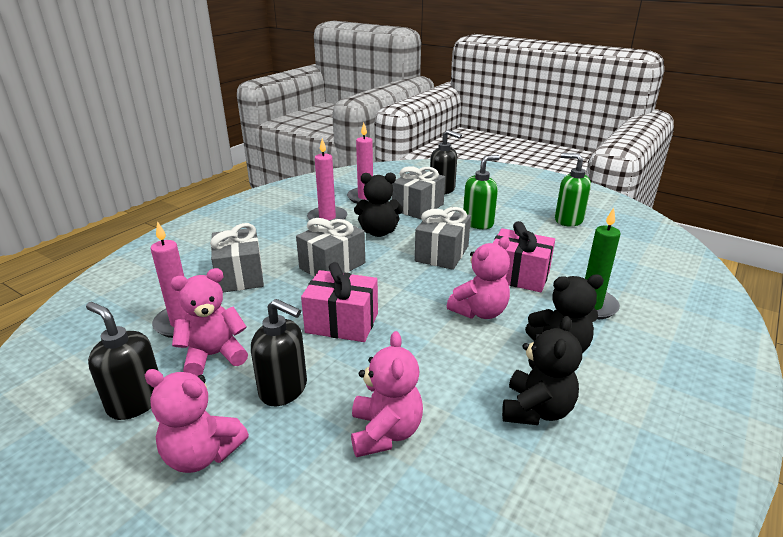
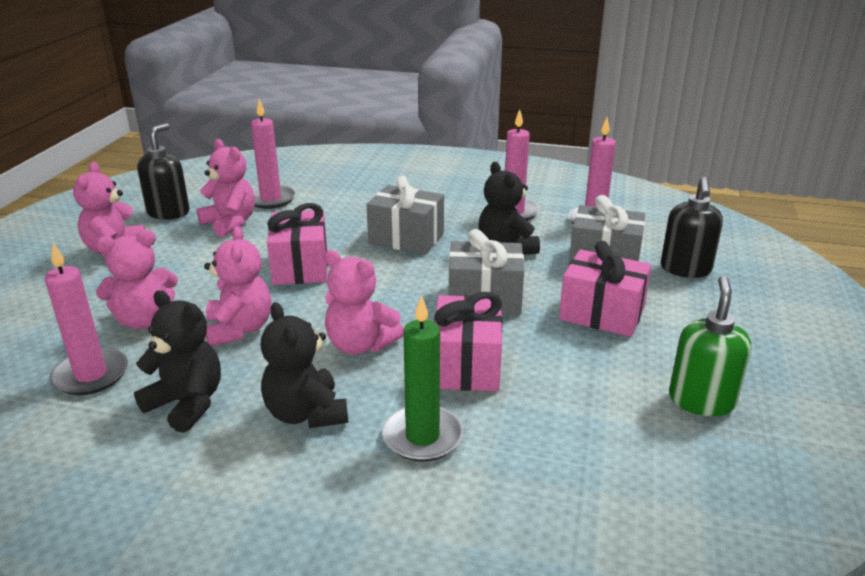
camera: 70 degrees right, 0 degrees up
(240, 275) = (357, 201): grey gift -> none
(284, 389) = (193, 262): black soap dispenser -> none
(431, 369) = (239, 329): none -> pink teddy bear
(474, 477) = (91, 375): none -> pink candle
(478, 223) = (601, 314): green soap dispenser -> pink gift
(536, 410) = (187, 404): black teddy bear -> black teddy bear turned 150 degrees counterclockwise

